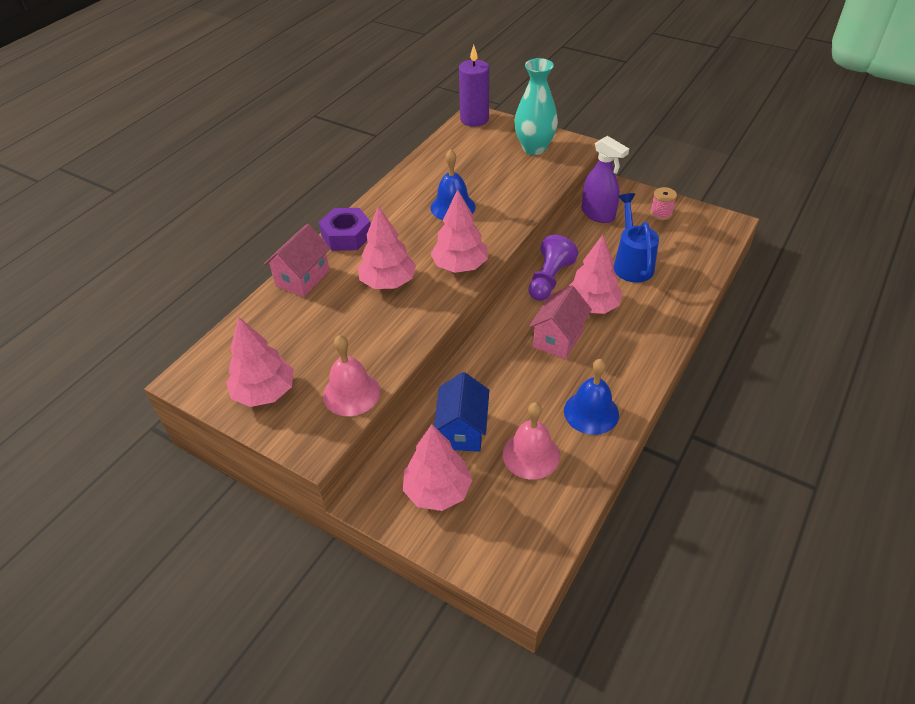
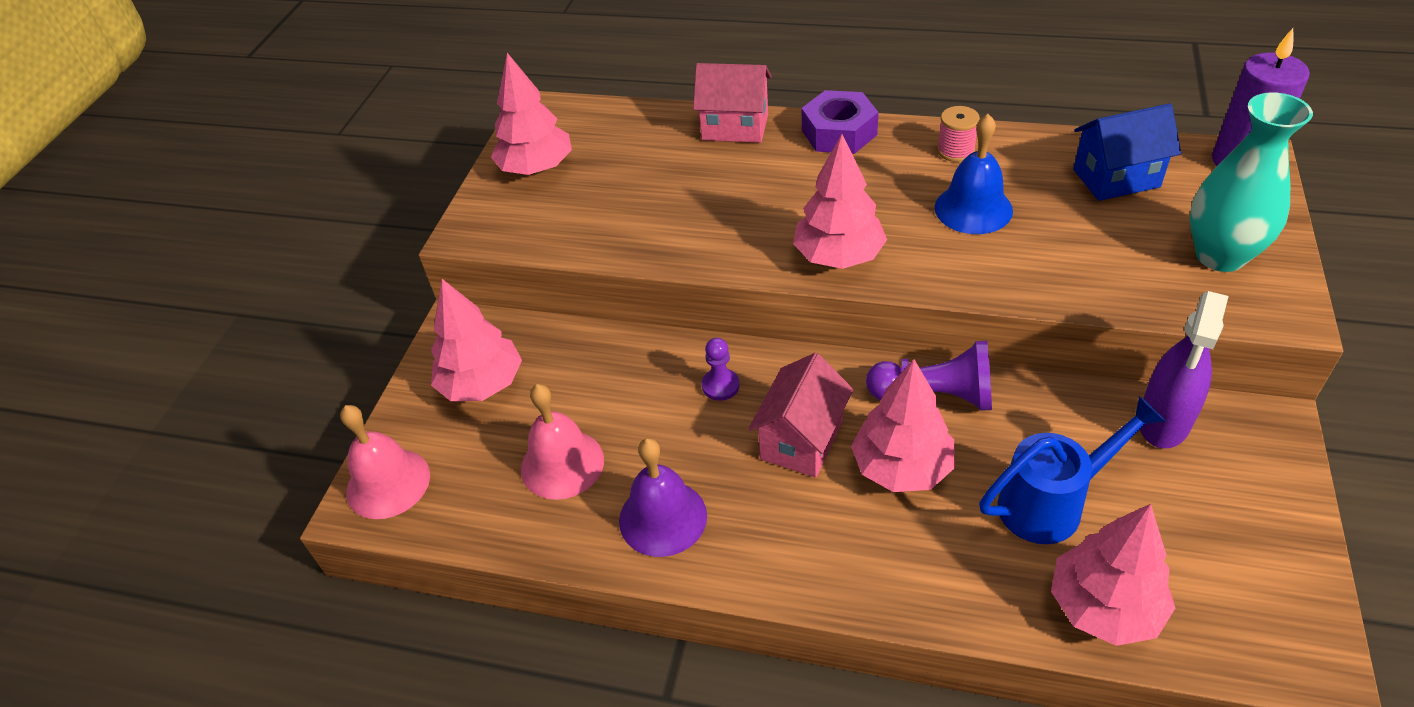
camera: 75 degrees right, 0 degrees up
(351, 393) = (555, 234): pink bell -> pink bell (388, 483)
(388, 282) = (766, 199): pink tree -> pink tree (1104, 607)
(462, 430) = (584, 380): blue house -> blue house (1116, 178)
(501, 363) = (720, 386): none -> purple pawn
(558, 339) = (801, 440): pink house -> pink house turned 75 degrees counterclockwise
(591, 412) = (663, 518): blue bell -> purple bell
(661, 213) = (1246, 523): pink spool -> pink spool (955, 151)

